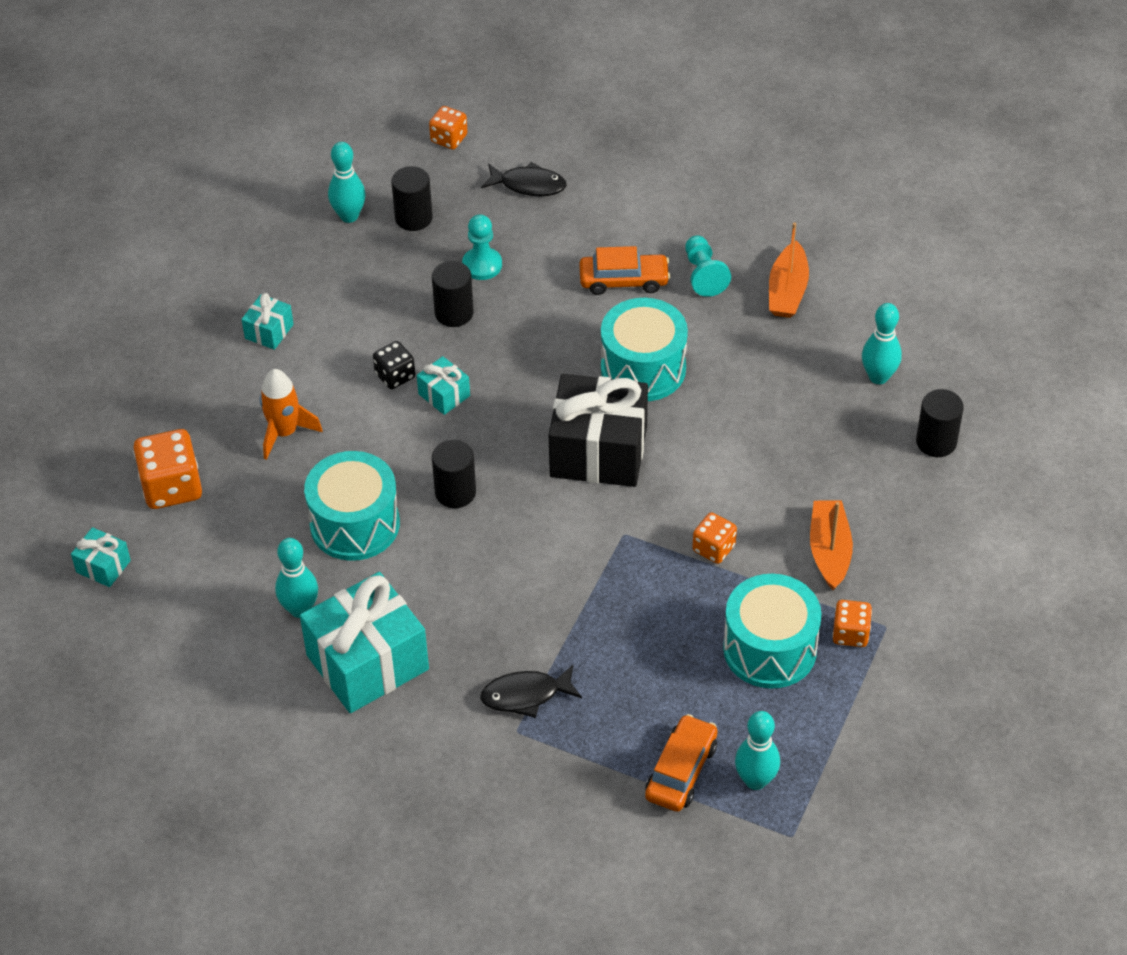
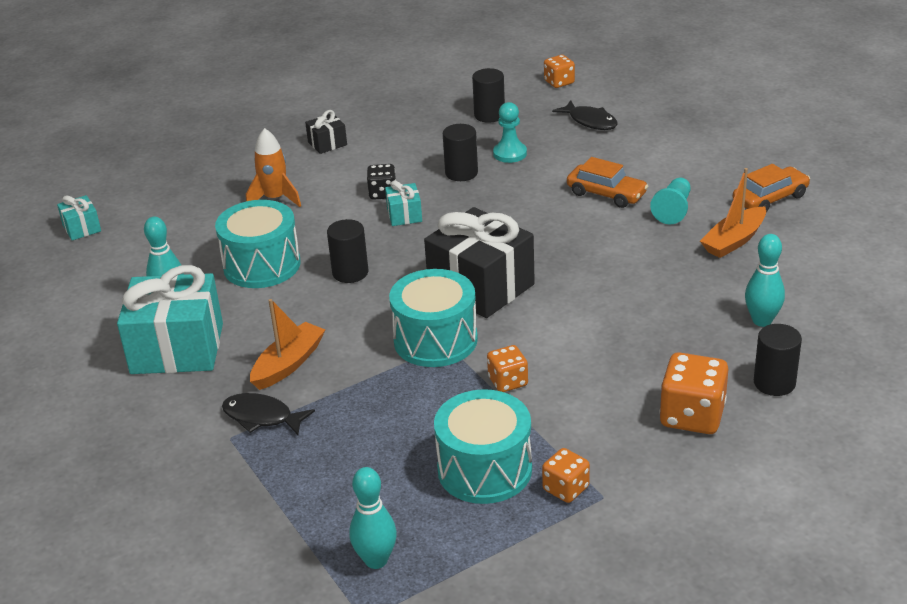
camera: 35 degrees right, 15 degrees down
(172, 487) = (172, 202): orange dice -> orange dice (692, 416)
(269, 331) = (327, 143): turquoise gift -> black gift
(349, 216) = (447, 102): turquoise bowling pin -> none
(643, 368) = (568, 249): turquoise drum -> turquoise drum (435, 340)
(681, 771) = (323, 524): orange car -> orange car (770, 198)
(829, 551) = (604, 422): orange boat -> orange boat (288, 364)

